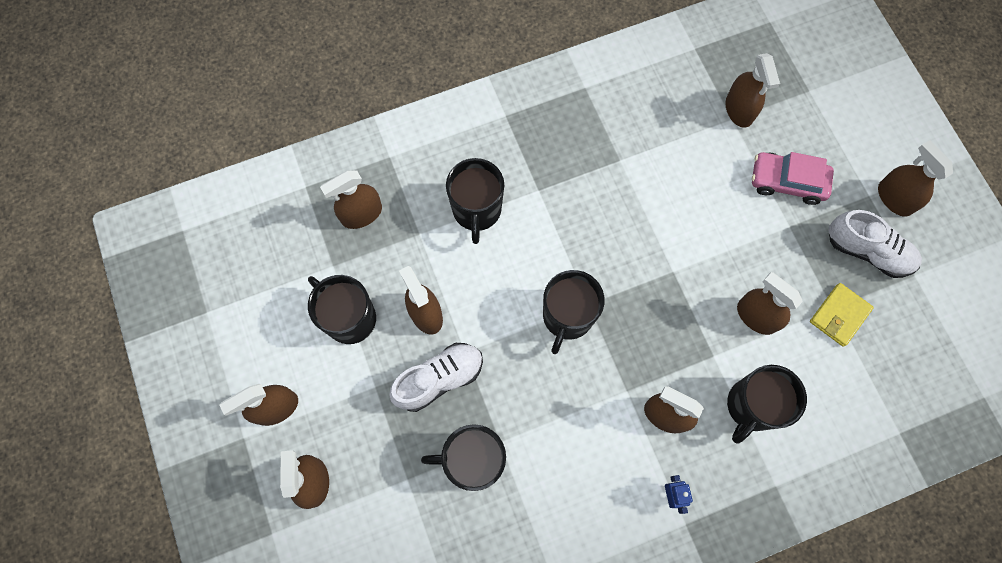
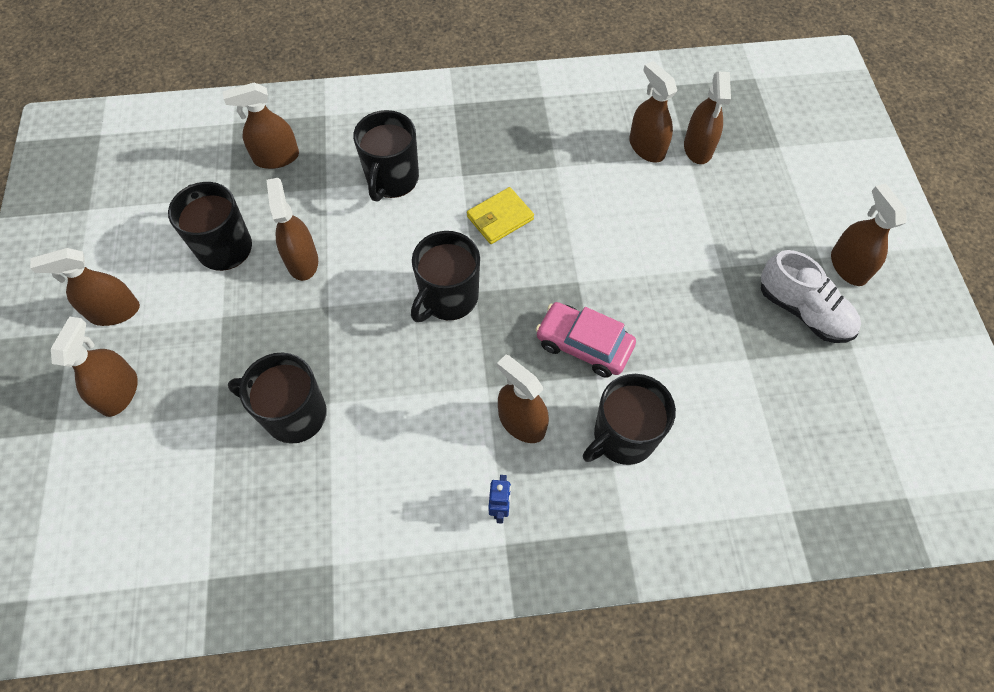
camera: 15 degrees right, 10 degrees down
(439, 379) = (291, 325): white shoe -> none
(756, 316) = (656, 346): brown spray bottle -> brown spray bottle (646, 147)
(787, 182) = (730, 224): pink car -> pink car (583, 345)
(839, 315) = (752, 368): yellow wallet -> yellow wallet (500, 218)

